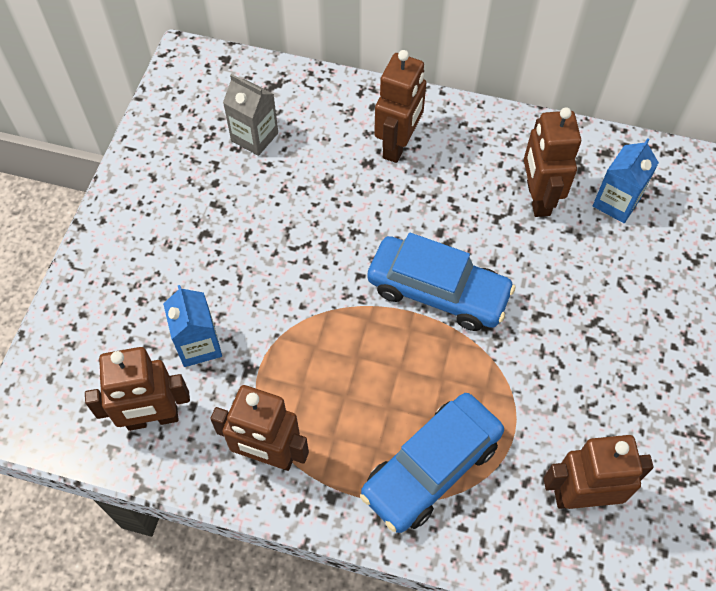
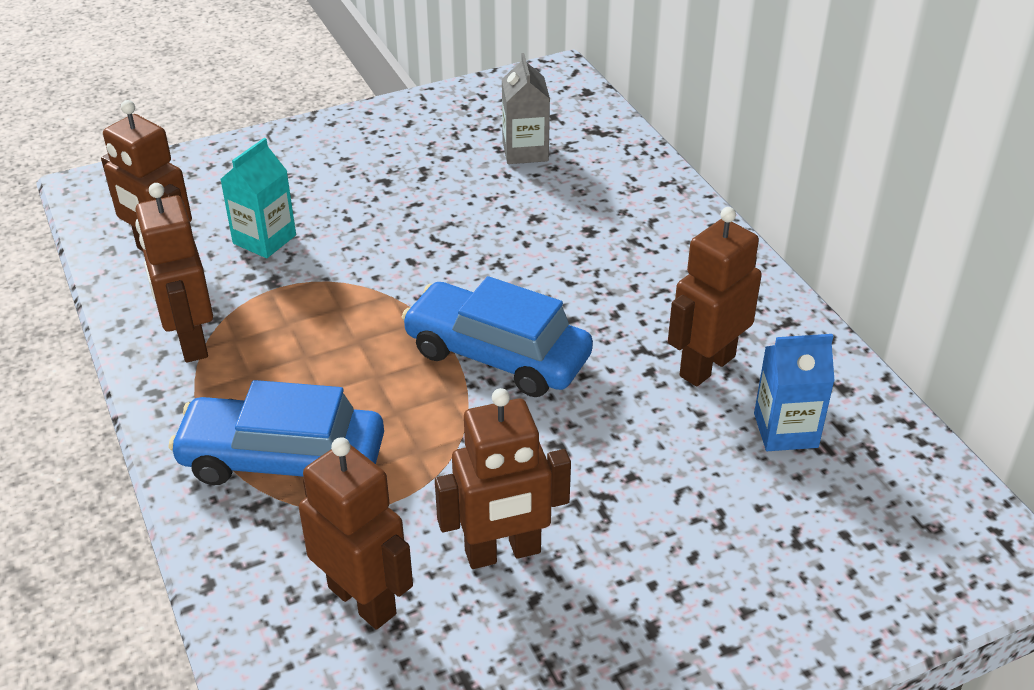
camera: 50 degrees right, 20 degrees down
(199, 345) = (264, 239): blue carton -> turquoise carton
(398, 145) = (637, 237): brown robot -> brown robot (503, 552)
(438, 291) = (497, 354): blue car -> blue car turned 135 degrees clockwise

